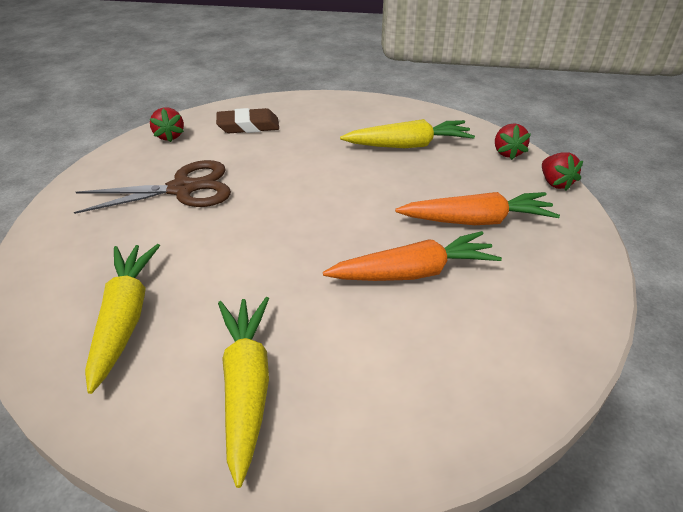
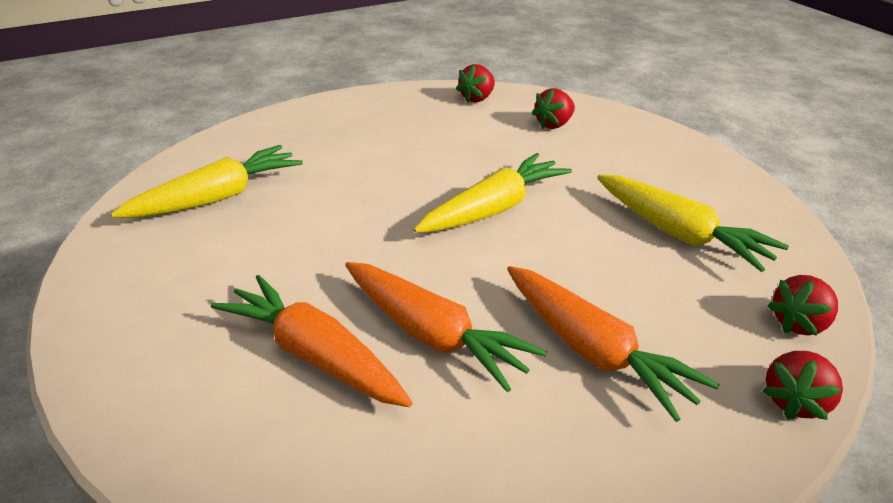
camera: 55 degrees right, 5 degrees down
(182, 189) = (408, 141): brown scissors -> none
(246, 386) = (179, 295): yellow carrot -> yellow carrot (494, 209)
(248, 126) = (554, 125): brown eraser -> red strawberry
(388, 333) = (314, 355): none -> orange carrot

